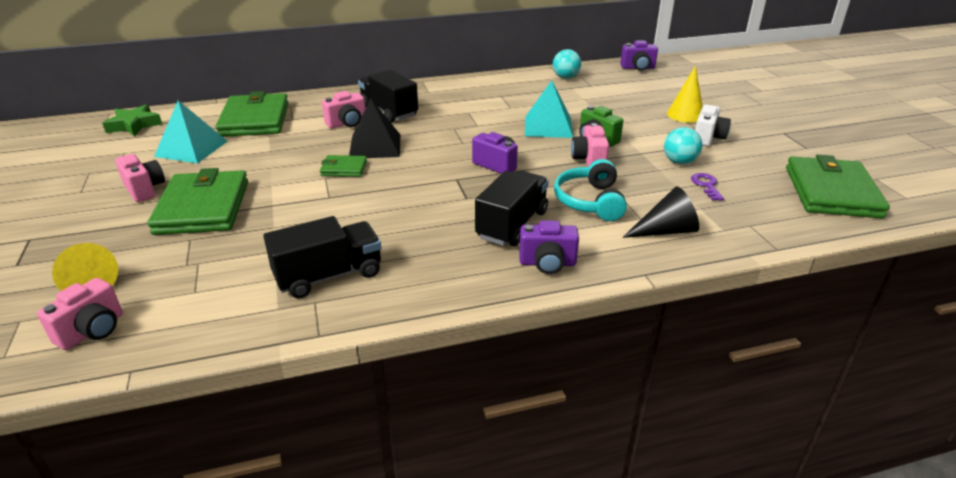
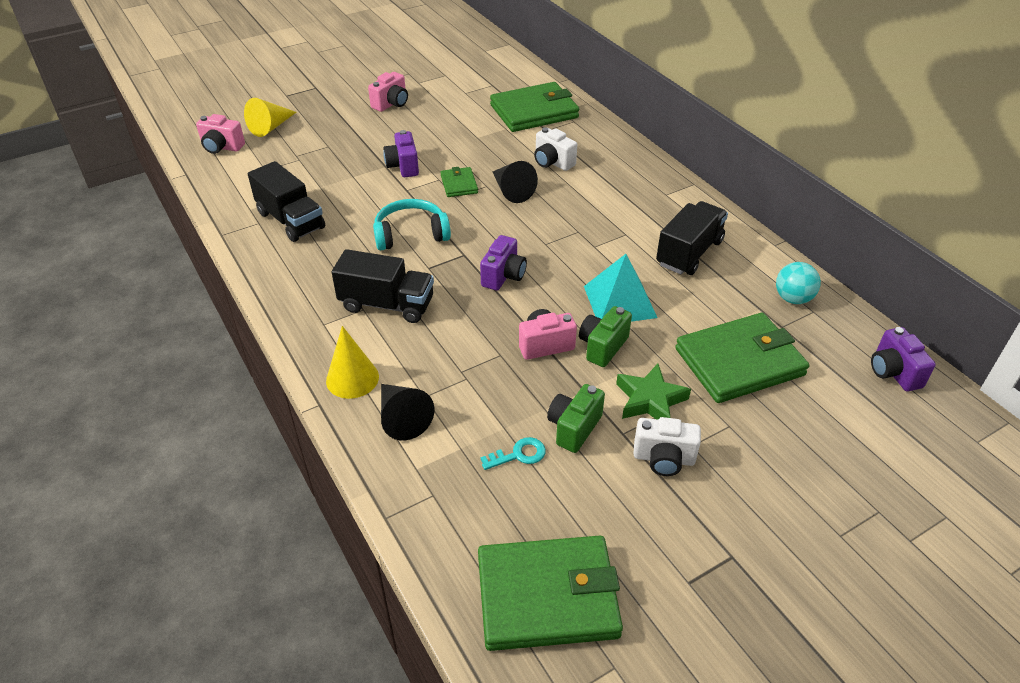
camera: 75 degrees right, 10 degrees up
(134, 125) = (494, 61): green star -> green star (650, 400)
(191, 148) = (464, 100): turquoise pyramid -> none
(203, 207) = (372, 136): green wallet -> green wallet (739, 362)
(347, 123) = (552, 162): pink camera -> white camera
(375, 146) = (511, 191): black pyramid -> black cone
(389, 111) = (596, 180): black truck -> black truck (689, 253)
(547, 263) = (326, 336): purple camera -> purple camera (403, 166)
(590, 201) = (448, 354): turquoise headphones -> turquoise headphones (411, 234)
(679, 162) = (574, 428): turquoise ball -> green camera
(685, 115) = (734, 433): yellow cone -> yellow cone (352, 378)
(706, 185) = (519, 454): purple key -> turquoise key

